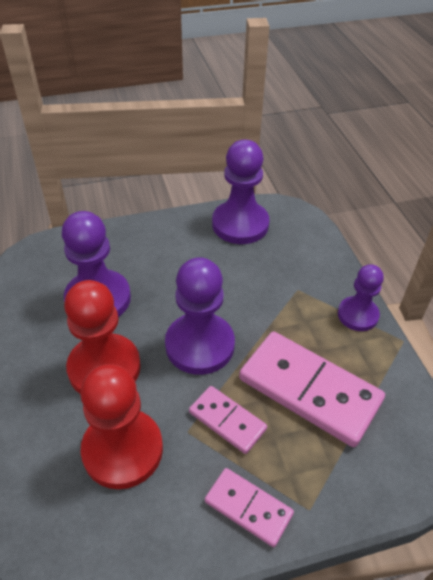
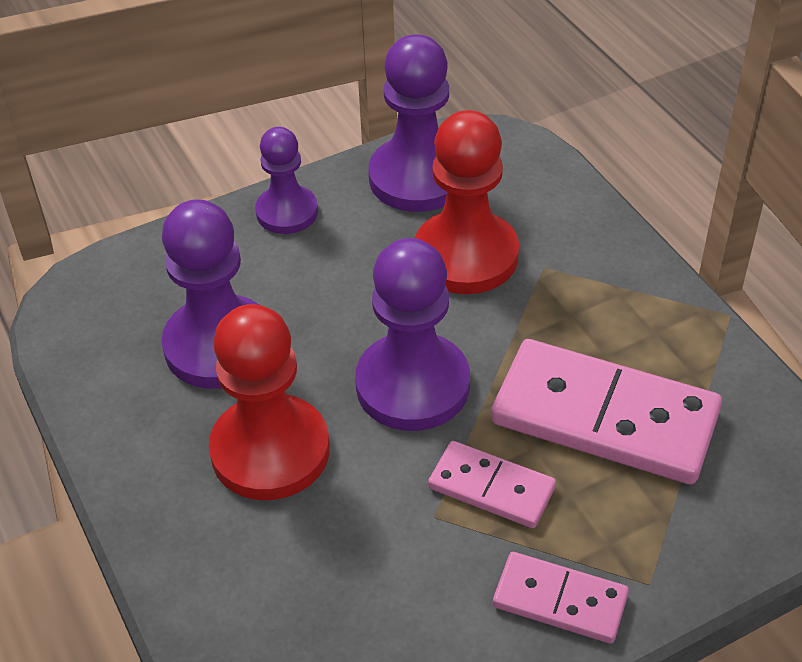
camera: 10 degrees left, 0 degrees up
(122, 450) = (343, 563): red pawn -> red pawn (466, 256)
(357, 315) = (650, 289): purple pawn -> purple pawn (287, 212)

